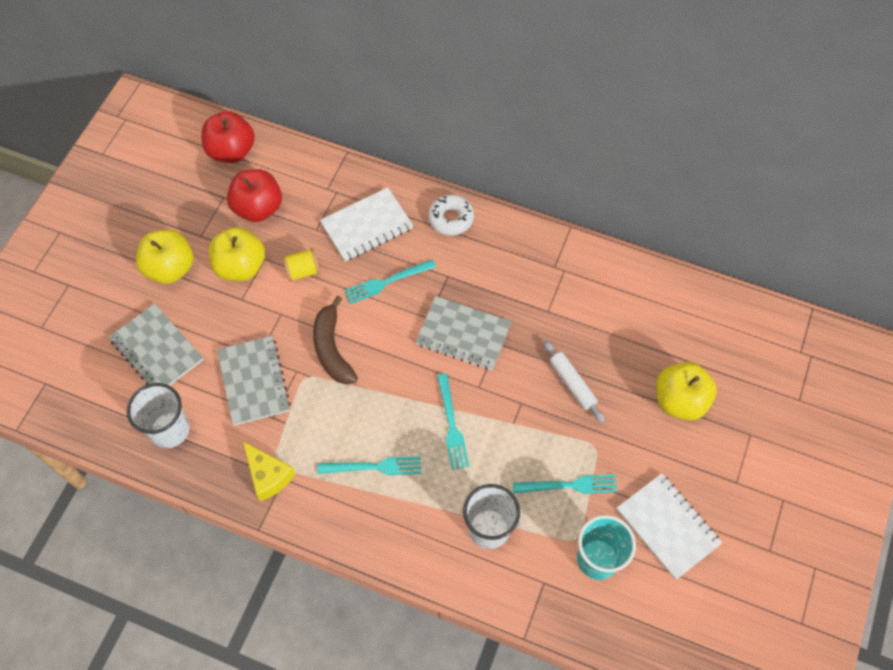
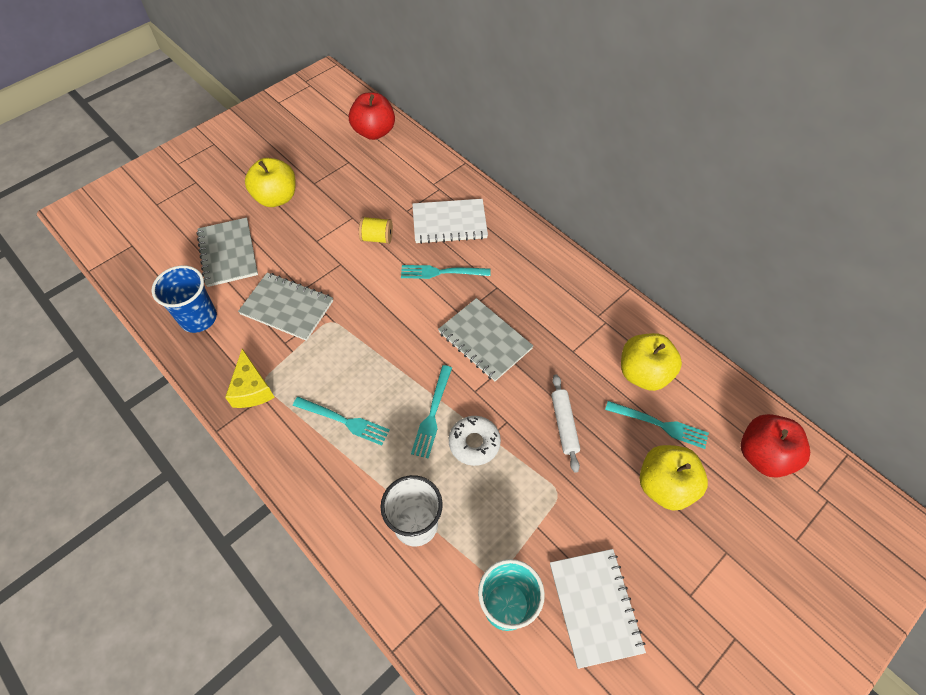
camera: 25 degrees right, 5 degrees down
(169, 430) = (198, 318): white cup -> blue cup
(240, 266) = (330, 216): yellow apple -> yellow apple (643, 373)
(254, 381) = (287, 307): grey notebook -> grey notebook turned 75 degrees counterclockwise
(258, 208) = (370, 179): red apple -> red apple (763, 455)
(332, 349) = (365, 307): brown banana -> none
(451, 218) = (524, 243): white donut -> white donut (474, 443)
(570, 485) = (515, 519): turquoise fork -> turquoise fork (661, 425)

